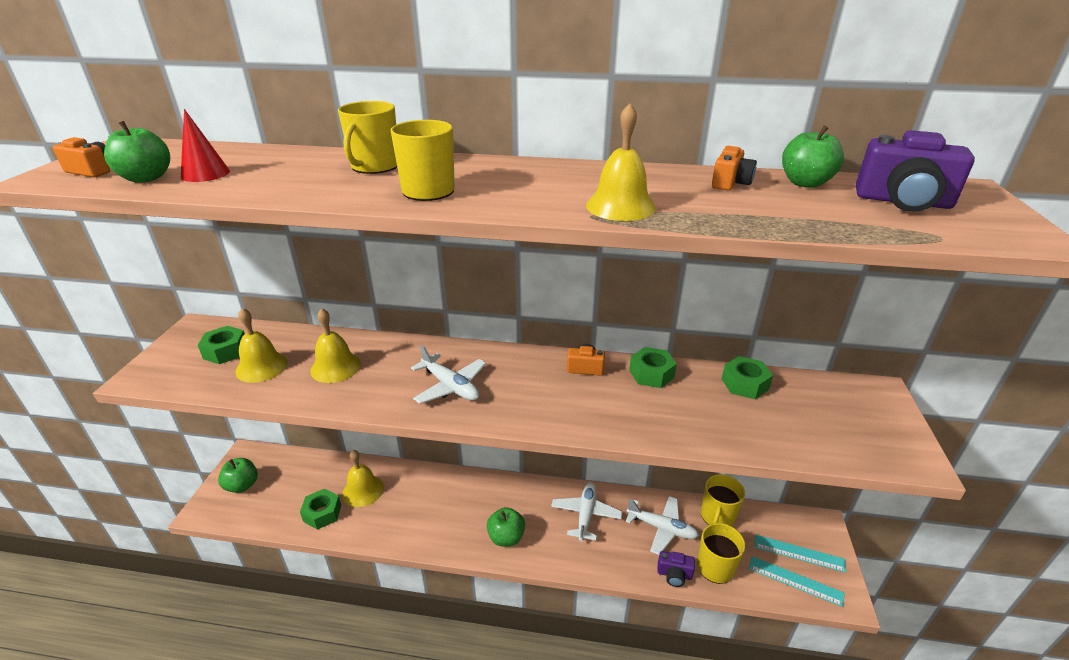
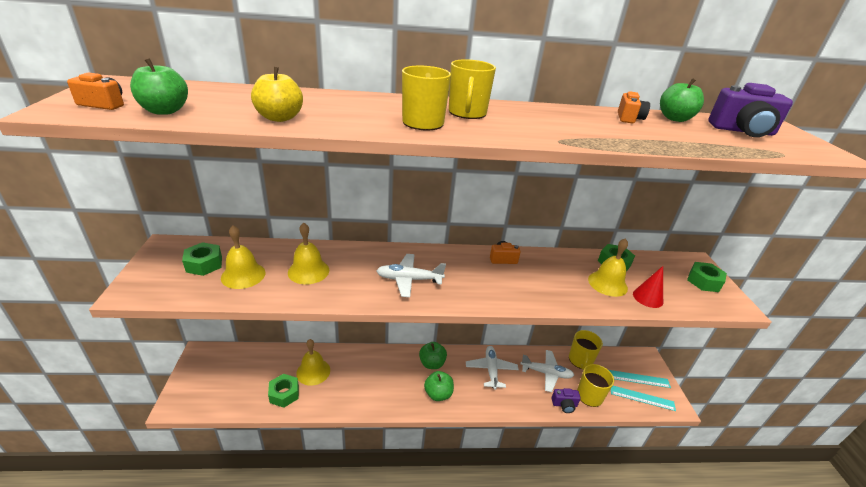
camera: 15 degrees left, 0 degrees up
(205, 174) = (218, 108): red cone -> red cone (647, 297)
(242, 485) = (205, 379): green apple -> green apple (432, 363)
(262, 185) = (279, 118): none -> yellow apple
(374, 166) = (361, 104): yellow mug -> yellow mug (467, 113)
(450, 386) = (409, 280): white plane -> white plane turned 150 degrees clockwise
(620, 206) = (572, 134): yellow bell -> yellow bell (607, 283)
(651, 374) = (550, 260): green nut -> green nut (703, 281)

